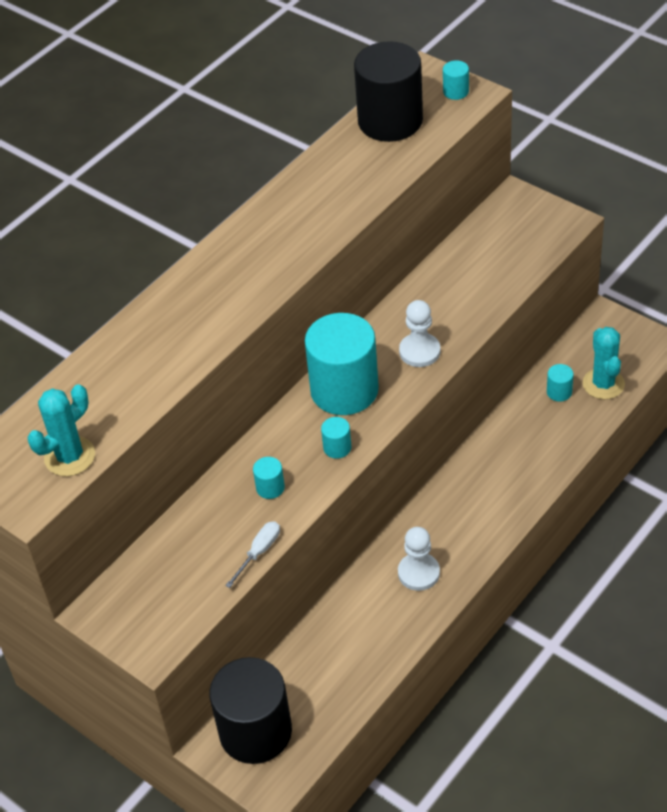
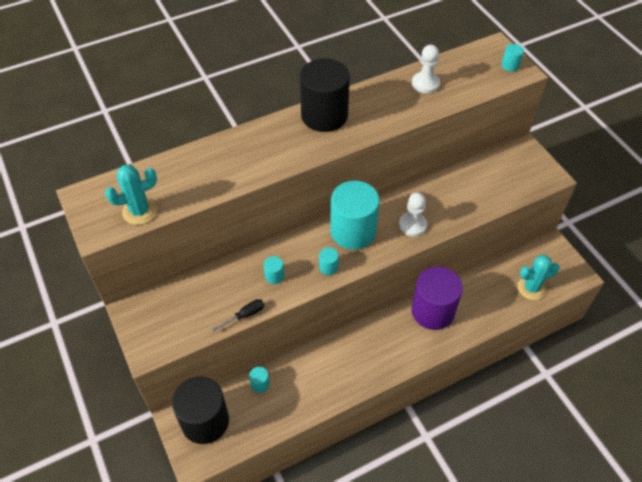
camera: 20 degrees right, 5 degrees up
(259, 552) = (244, 315): white screwdriver -> black screwdriver
(390, 121) = (457, 70): black cylinder -> black cylinder (324, 115)
(418, 573) = (354, 362): white pawn -> white pawn (425, 84)
(489, 465) = (433, 311): none -> purple cylinder
(559, 392) = (500, 282): turquoise cylinder -> turquoise cylinder (260, 384)
(603, 384) = (531, 288): turquoise cactus -> turquoise cactus turned 60 degrees clockwise

